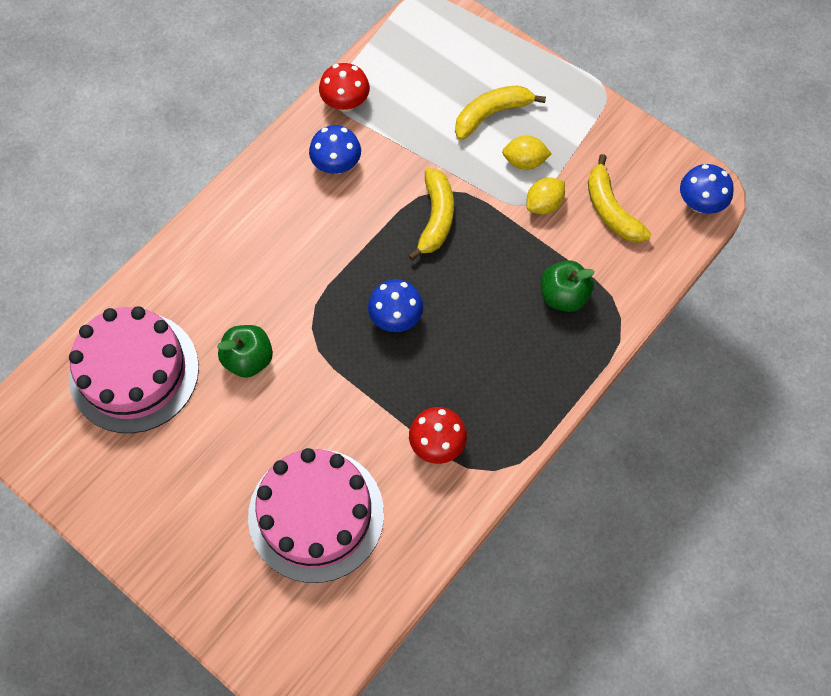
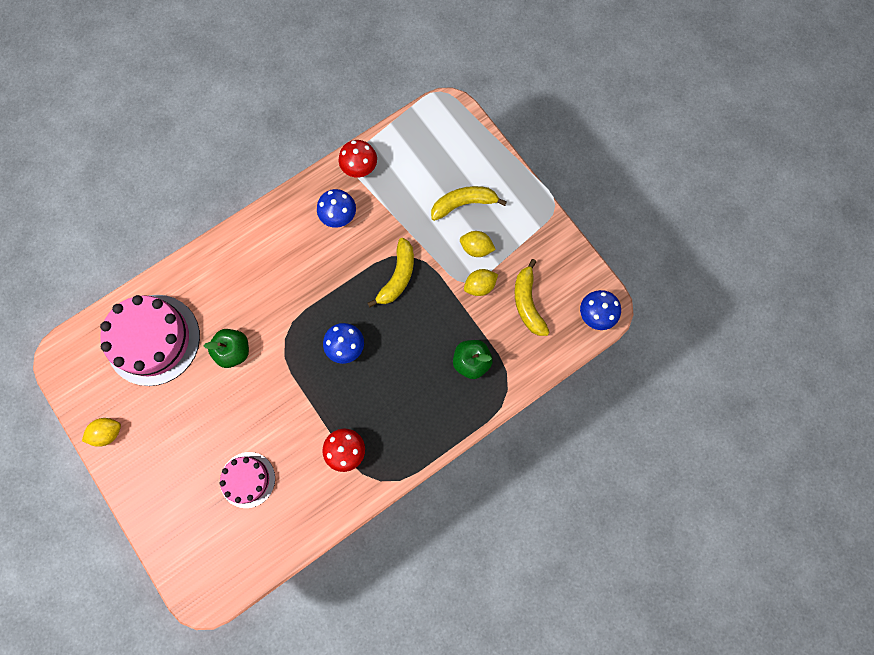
camera: 15 degrees right, 10 degrees up
(105, 505) = (108, 433): none -> yellow lemon
(316, 515) = (247, 479): pink cake -> pink cake, size x0.56

